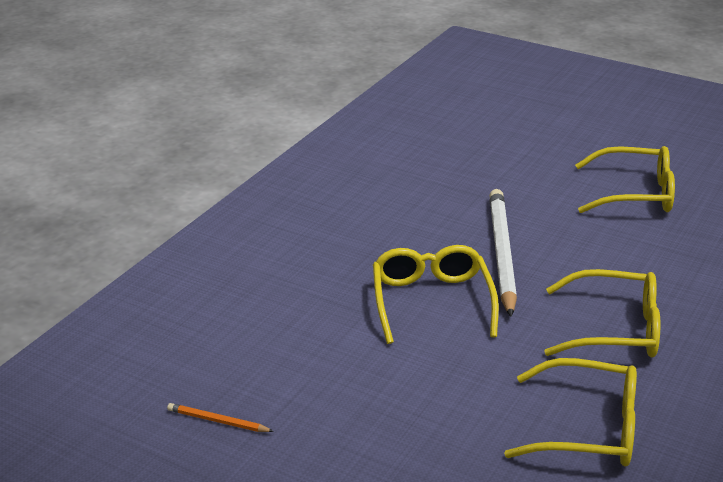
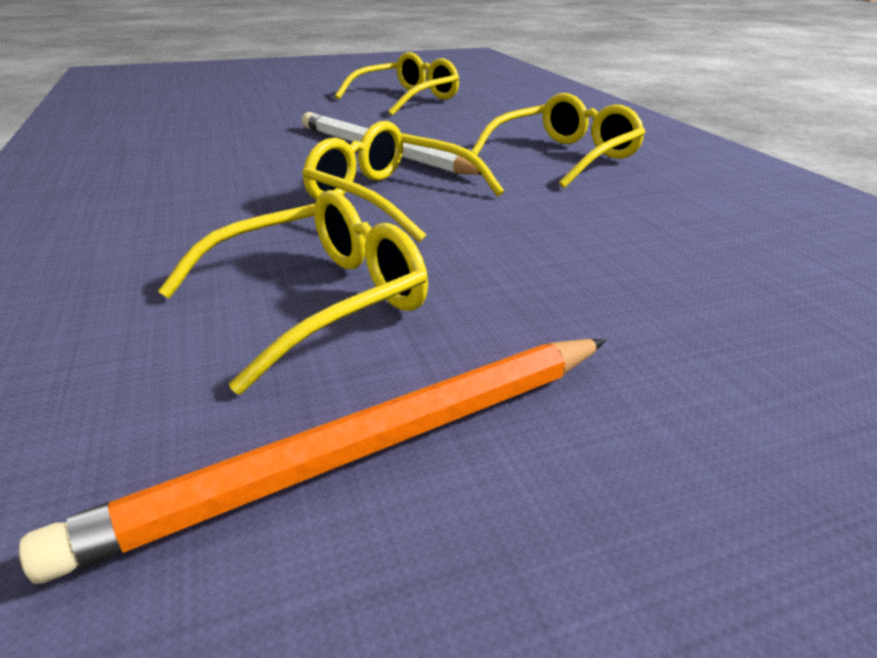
camera: 50 degrees left, 0 degrees up
(218, 421) = (368, 449): orange pencil -> orange pencil, size x2.33
(587, 428) = (701, 213): yellow glasses -> yellow glasses (317, 301)

